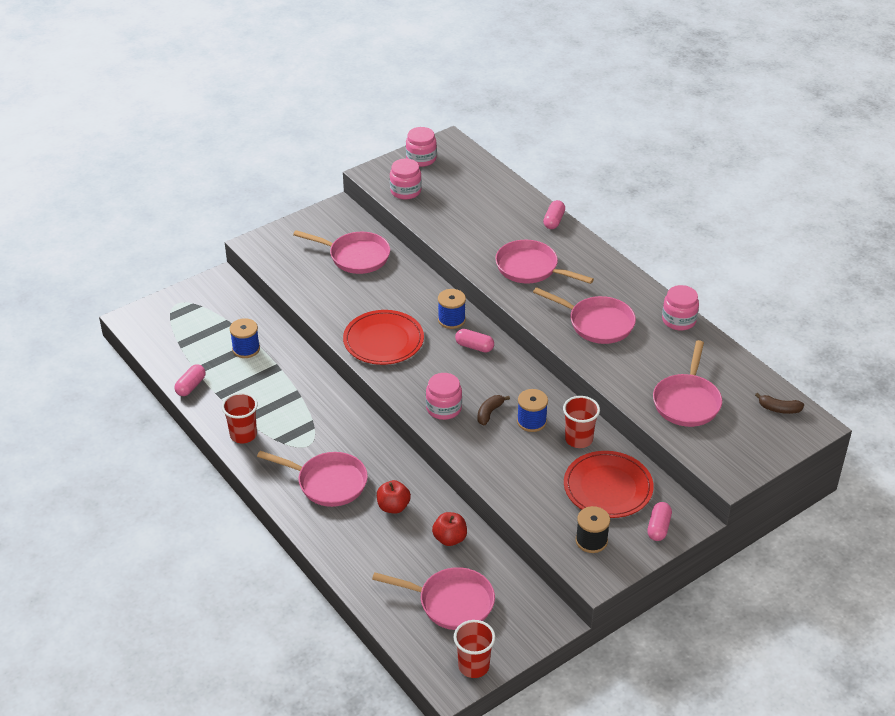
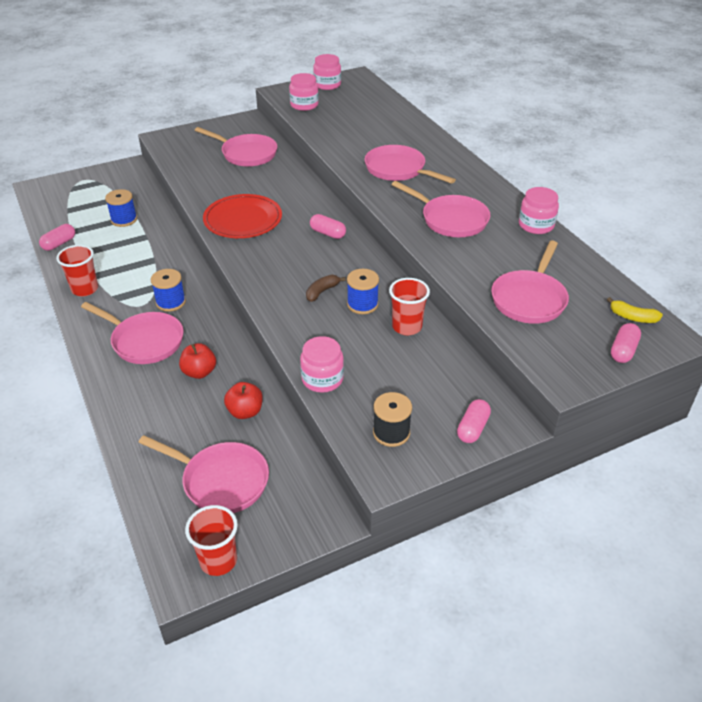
camera: 10 degrees right, 0 degrees up
(444, 408) = (277, 283): pink jar -> pink jar (322, 379)
(451, 320) = (314, 209): blue spool -> blue spool (170, 302)
(554, 221) = (432, 137): pink capsule -> pink capsule (623, 350)
(608, 487) = (425, 378): red plate -> none
(779, 409) = (632, 317): brown banana -> yellow banana

